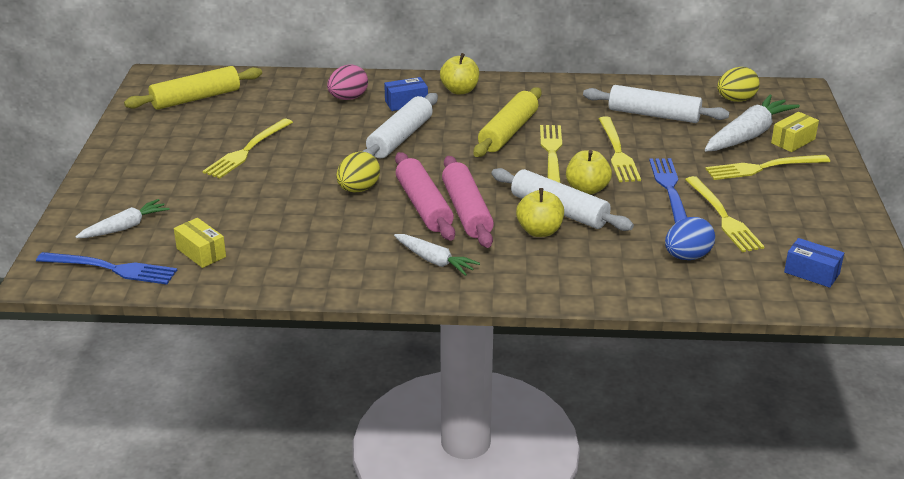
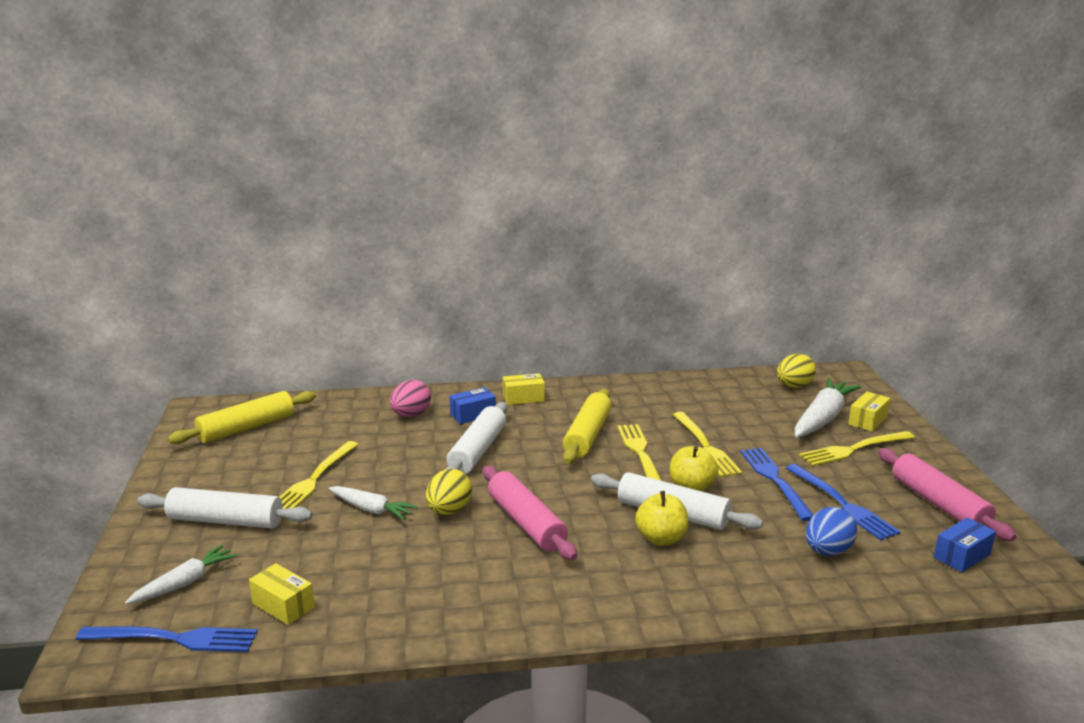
camera: 10 degrees left, 10 degrees down
(434, 261) = (559, 586): white carrot -> white carrot (371, 509)
(459, 90) = (523, 398): yellow apple -> yellow box
(467, 211) = (575, 524): pink rolling pin -> pink rolling pin (939, 504)
(653, 115) = (723, 406): white rolling pin -> white rolling pin (226, 521)
(724, 217) = (843, 504): yellow fork -> blue fork
(811, 273) = (962, 556): blue box -> blue box turned 60 degrees counterclockwise

